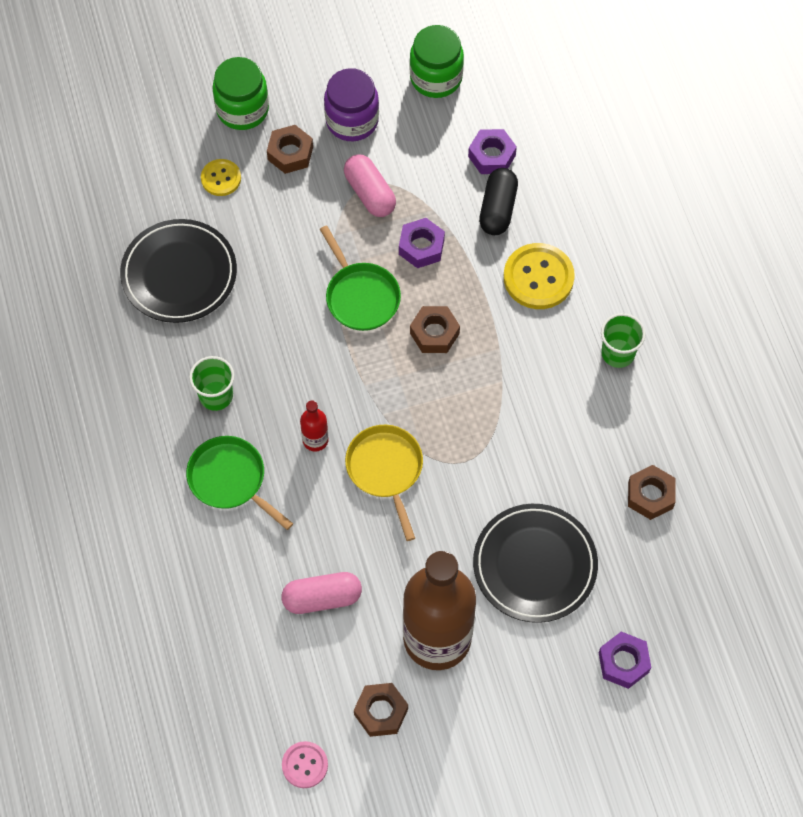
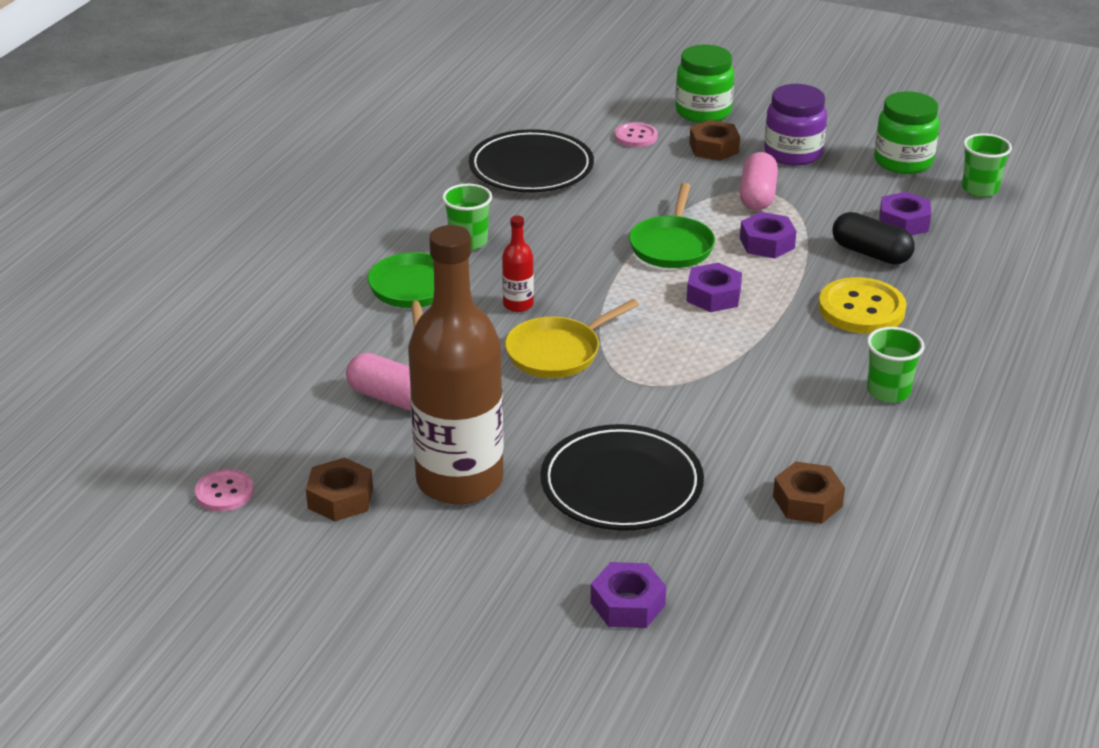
camera: 40 degrees right, 30 degrees down
(221, 178) = (636, 137): yellow button -> pink button
(386, 470) = (557, 352): yellow pan -> yellow pan turned 150 degrees counterclockwise
(434, 333) = (713, 296): brown nut -> purple nut
(497, 209) = (871, 253): black capsule -> black capsule turned 75 degrees clockwise
(512, 77) = (980, 189): none -> green cup

